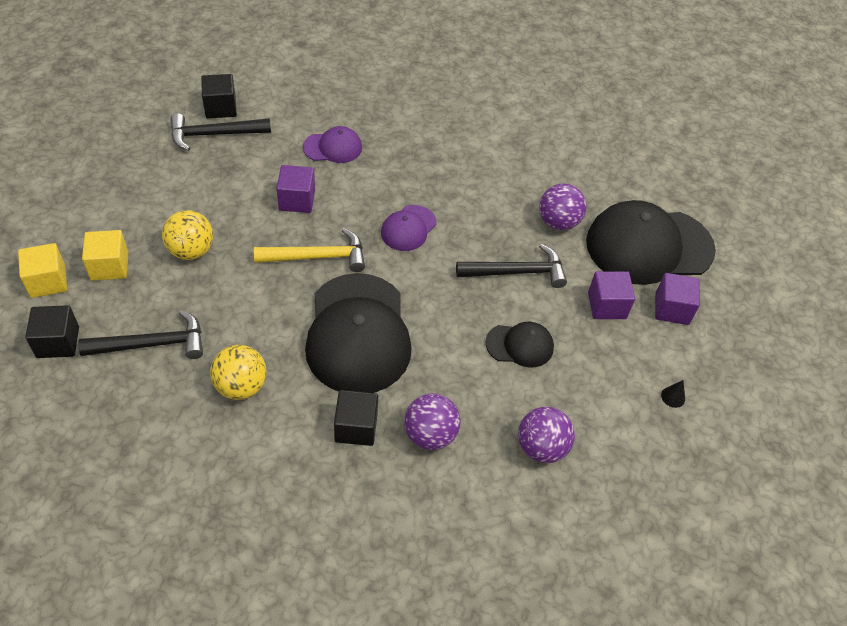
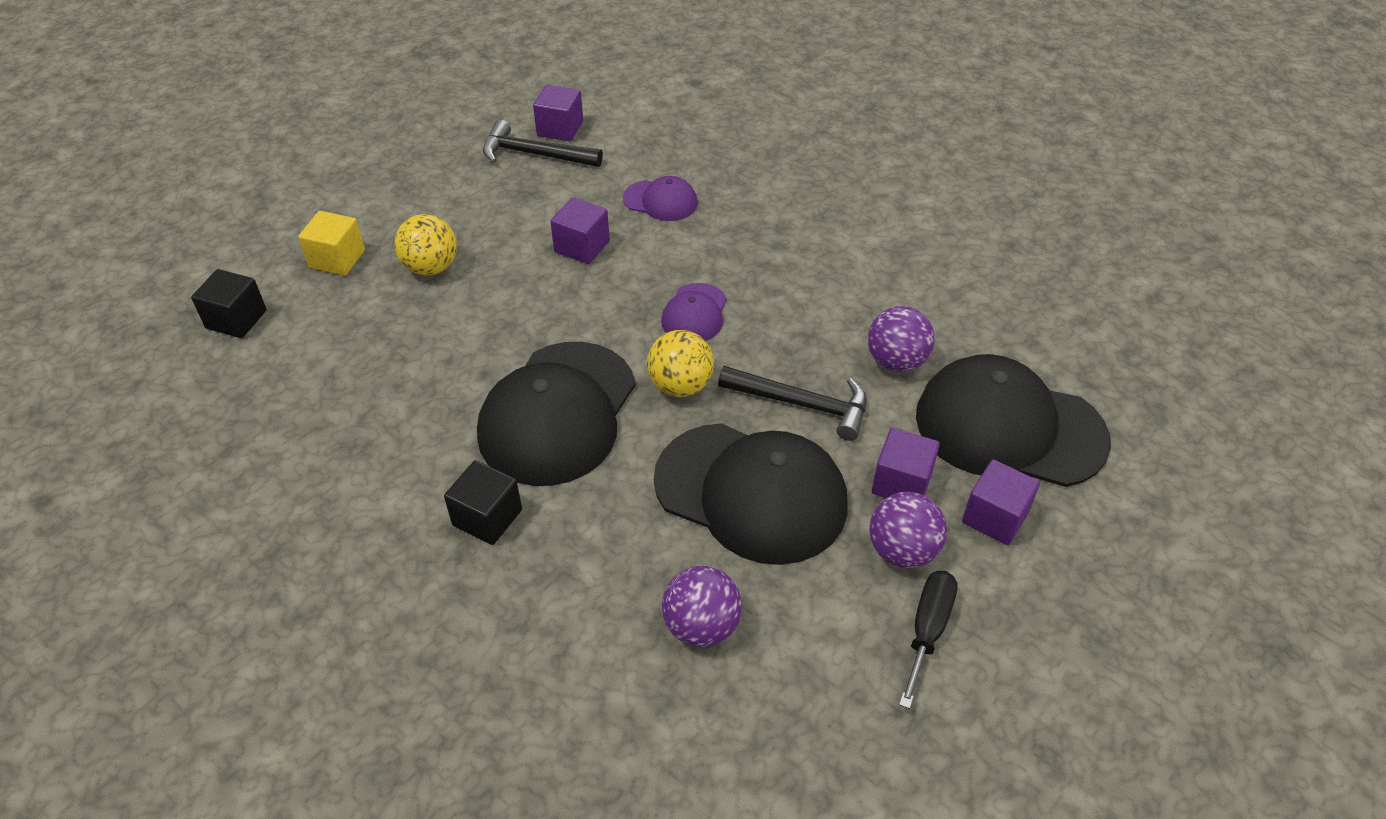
camera: 30 degrees right, 5 degrees down
(48, 281) = (267, 256): yellow cube -> none
(152, 344) = (327, 352): black hammer -> none
(221, 108) = (560, 128): black cube -> purple cube
(241, 386) = (389, 427): yellow ball -> yellow ball (680, 386)
(318, 257) = (566, 314): yellow hammer -> none
(408, 228) = (694, 314): purple cap -> purple cap turned 45 degrees counterclockwise
(430, 434) = (569, 558): purple ball -> purple ball (902, 551)
(520, 345) = (751, 492): black cap -> black cap, size x2.07
(673, 397) = (927, 630): black cone -> black screwdriver

